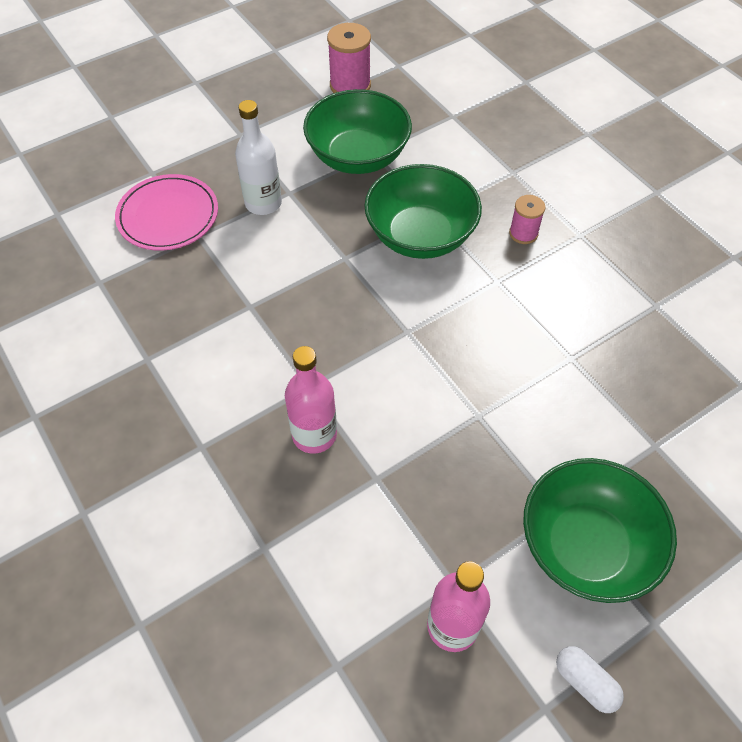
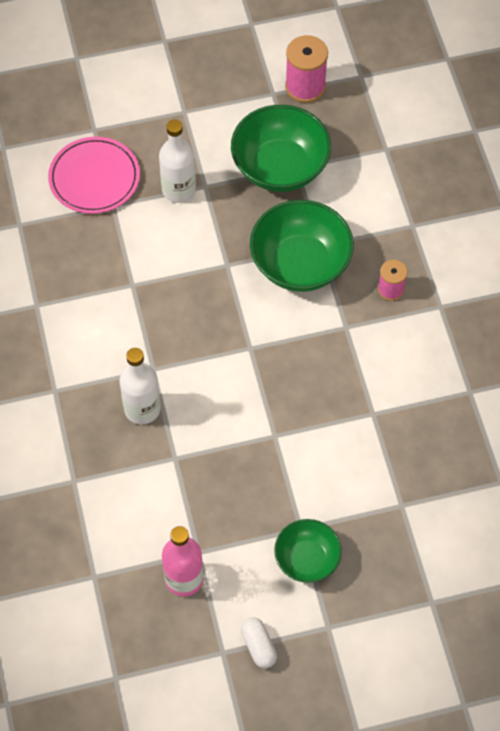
camera: 20 degrees right, 5 degrees up
(314, 435) = (142, 409): pink bottle -> white bottle
(586, 546) = (307, 559): green bowl -> green bowl, size x0.59

